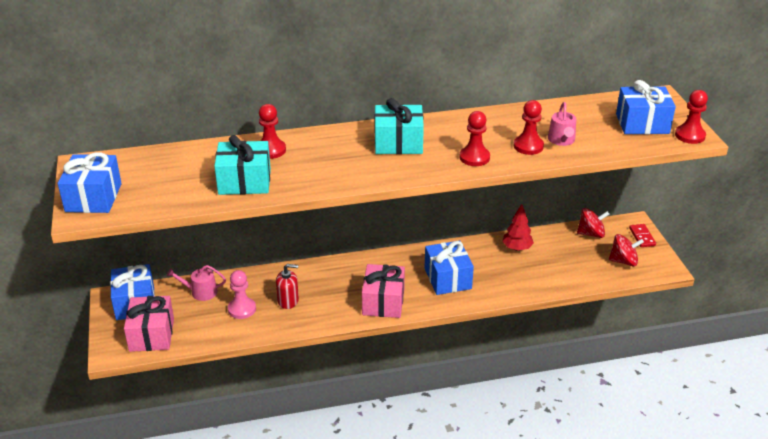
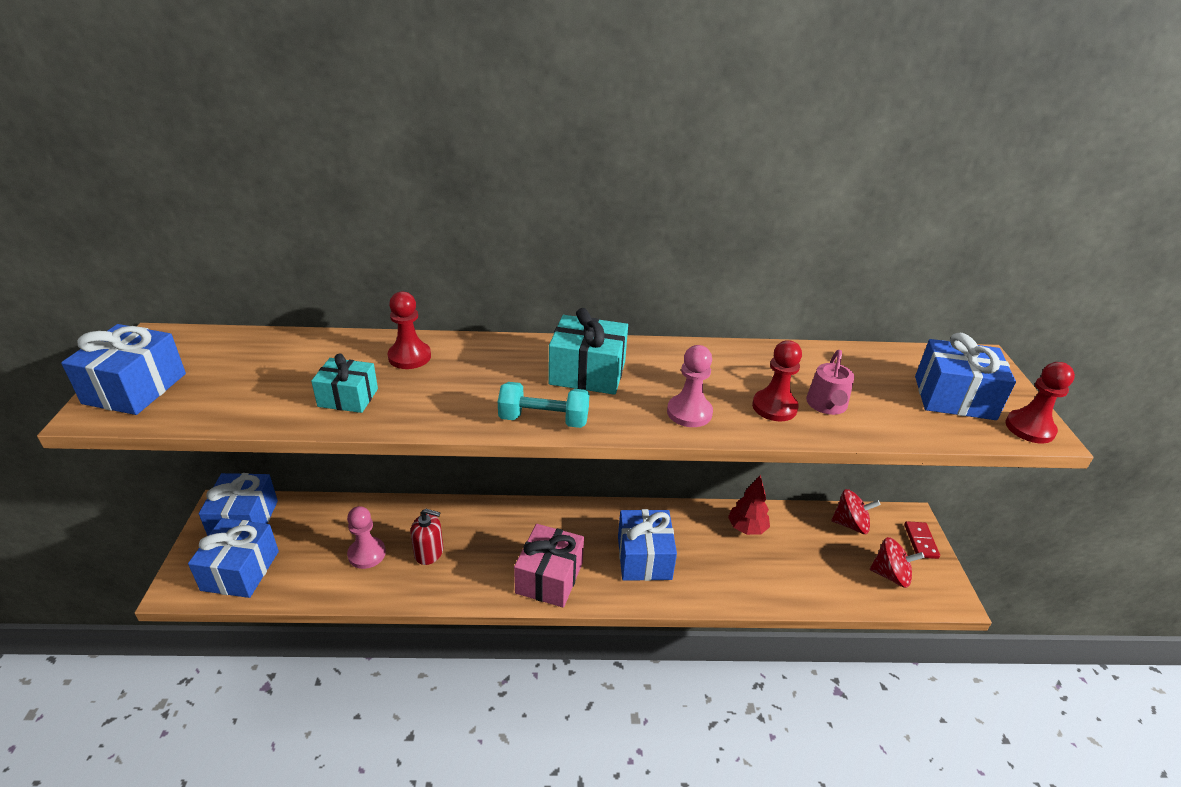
camera: 10 degrees right, 0 degrees up
(152, 334) = (240, 570): pink gift -> blue gift
(200, 292) = (328, 519): pink watering can -> none
(244, 181) = (348, 397): turquoise gift -> turquoise gift, size x0.65
(382, 176) = (544, 420): none -> turquoise dumbbell
(474, 157) = (689, 412): red pawn -> pink pawn

